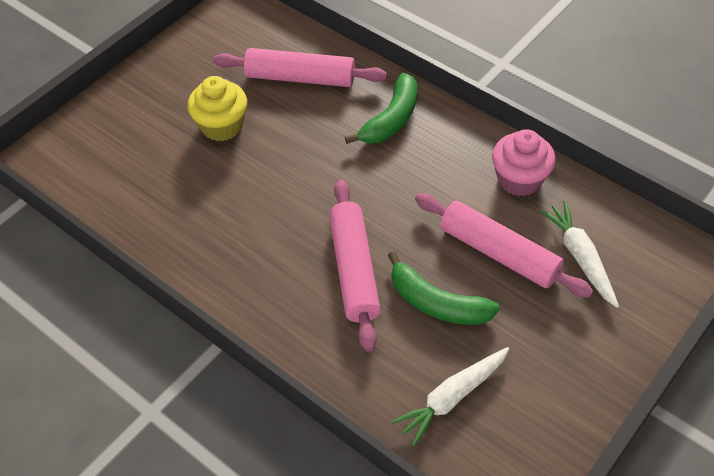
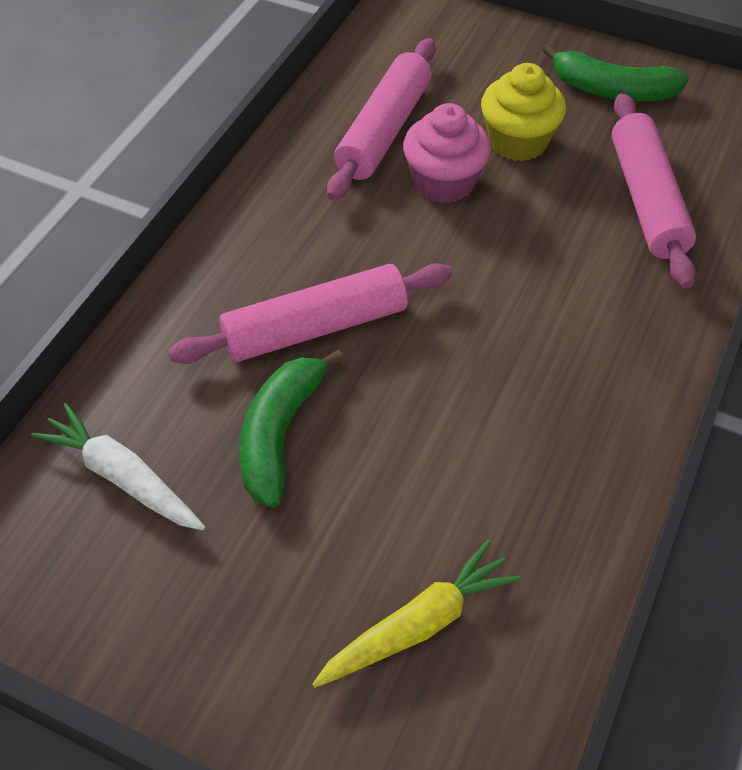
camera: 75 degrees right, 0 degrees up
(391, 119) = (614, 319): green banana -> green banana (612, 90)
(498, 253) = (394, 501): pink rolling pin -> pink rolling pin (384, 131)
(519, 180) = (557, 511): pink cupcake -> pink cupcake (444, 182)
(580, 257) = (418, 625): white carrot -> yellow carrot

